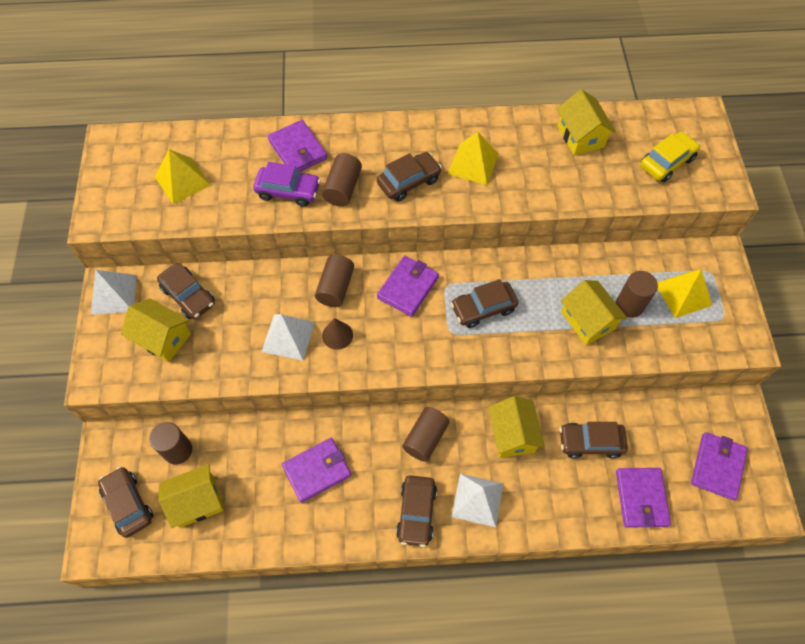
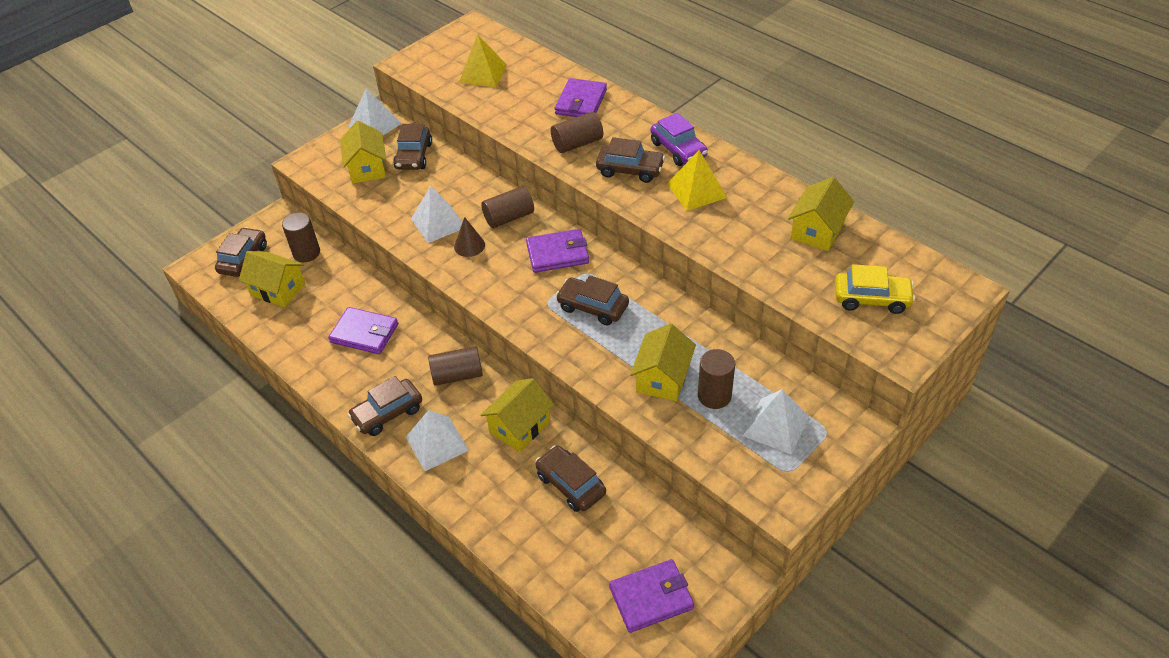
camera: 50 degrees right, 15 degrees down
(288, 191) = (539, 122): purple car -> purple car (678, 149)
(641, 498) = (555, 557): purple wallet -> none
(683, 294) = (775, 426): yellow pyramid -> white pyramid

